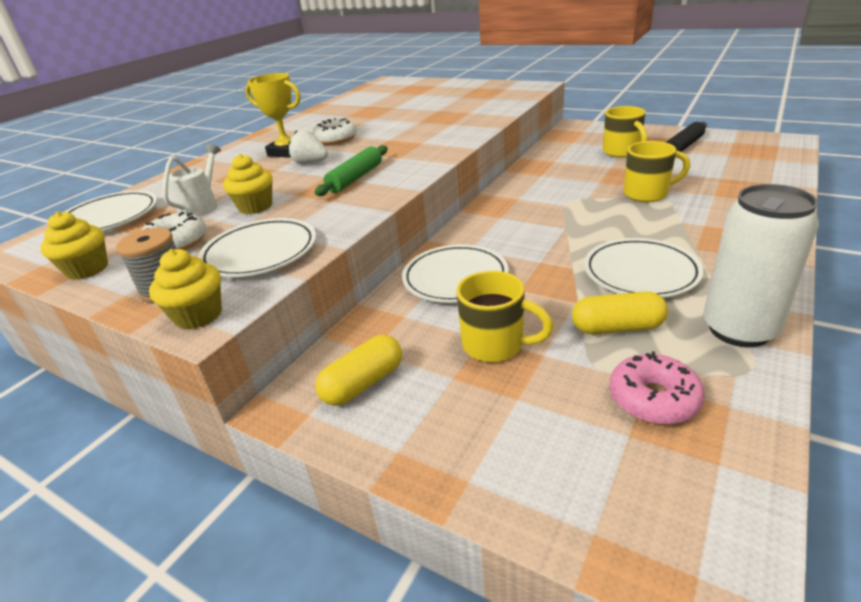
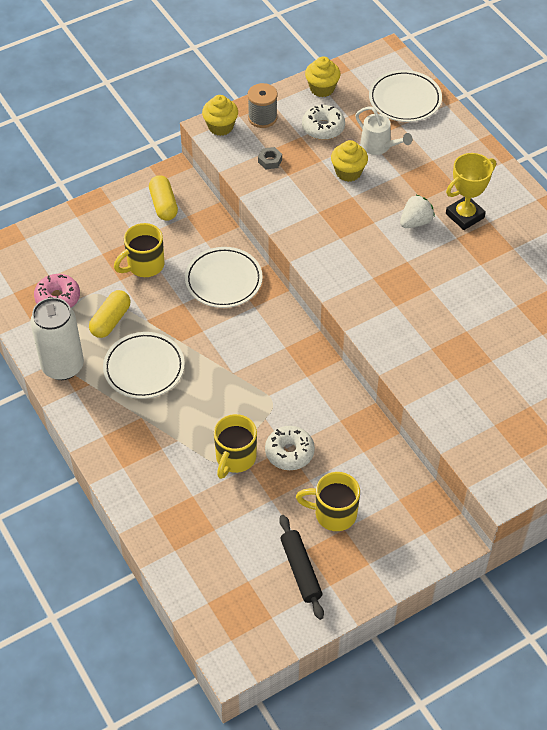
camera: 115 degrees right, 20 degrees up
(260, 253) = (270, 161): white plate -> grey nut
(336, 139) = (468, 255): white donut -> white donut (289, 452)
(355, 178) = (351, 236): green rolling pin -> none

